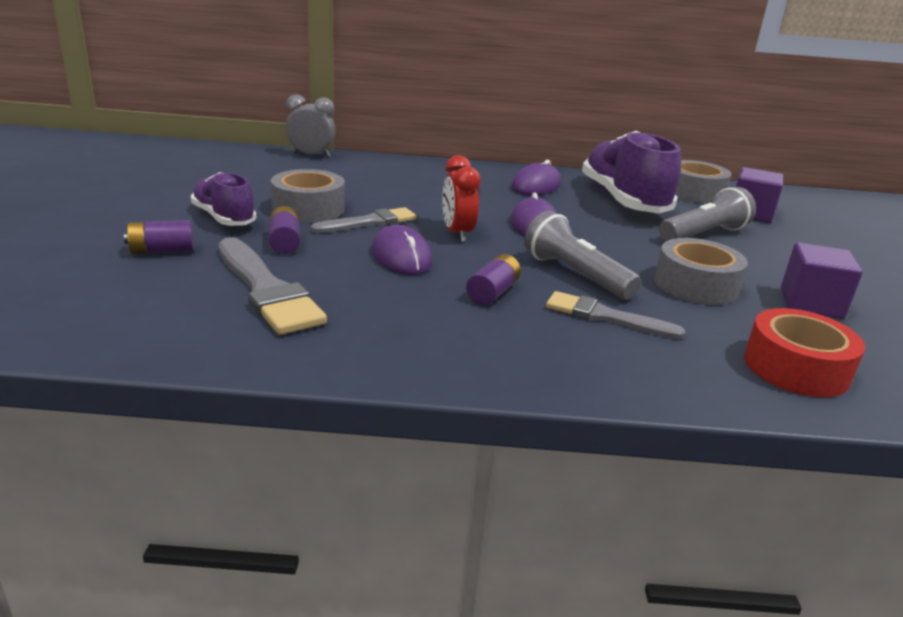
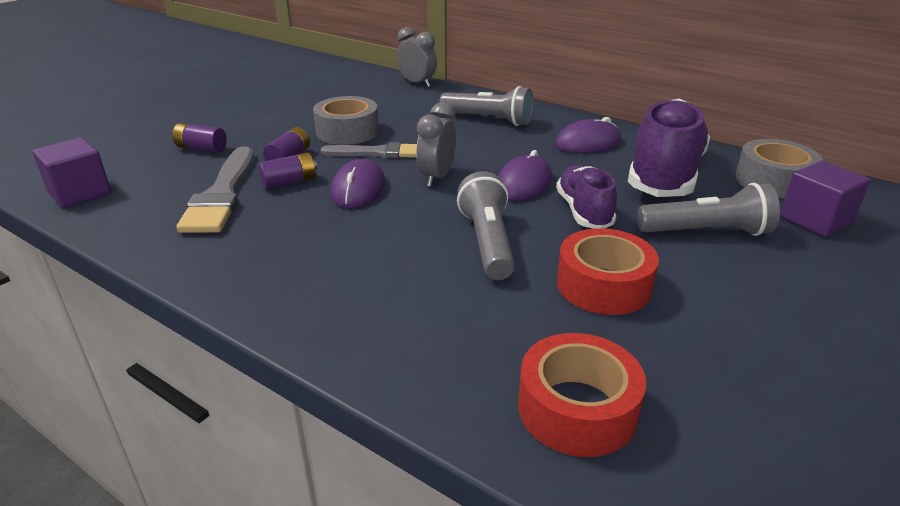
camera: 35 degrees right, 5 degrees up
(224, 218) = (276, 129): purple shoe -> purple shoe (583, 211)
(429, 179) = (489, 120): none -> grey flashlight
(457, 233) = (436, 177): red clock -> grey clock
(492, 293) = (385, 240): purple battery -> purple battery (289, 182)
(605, 317) = (453, 291): grey brush -> none
(696, 285) = (603, 285): grey tape -> red tape
(811, 303) = (721, 345): purple cube -> purple cube (80, 193)

